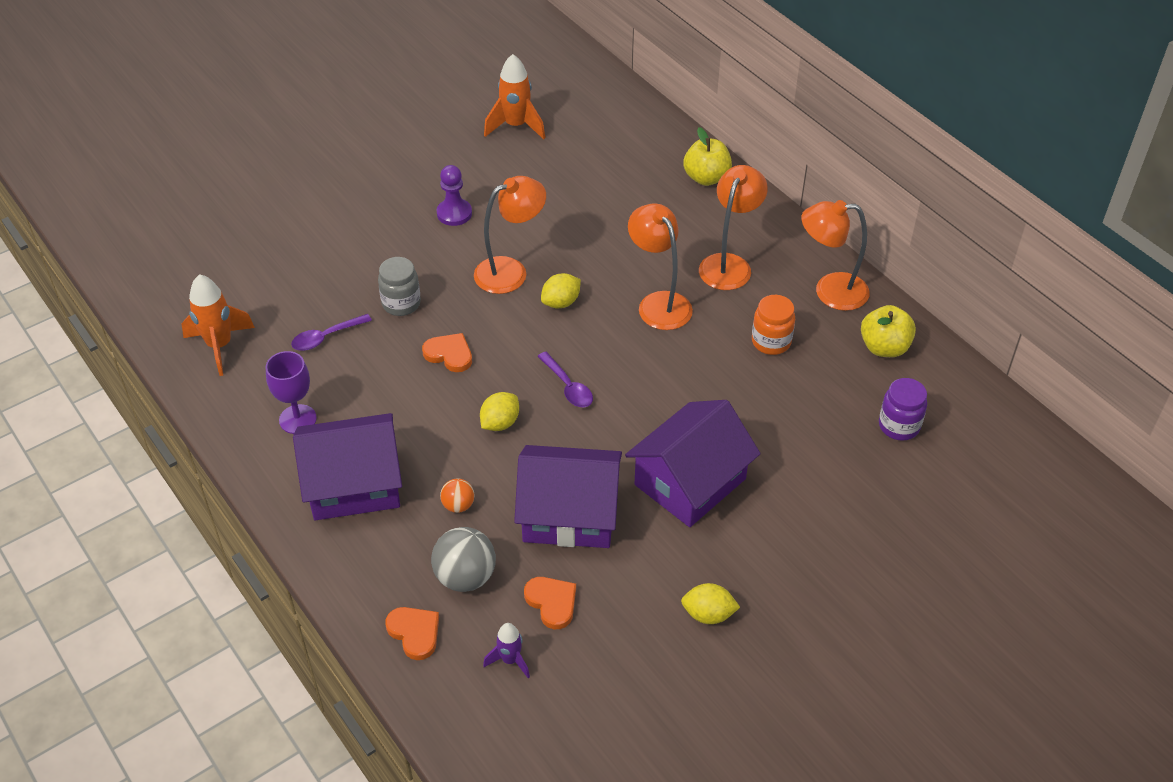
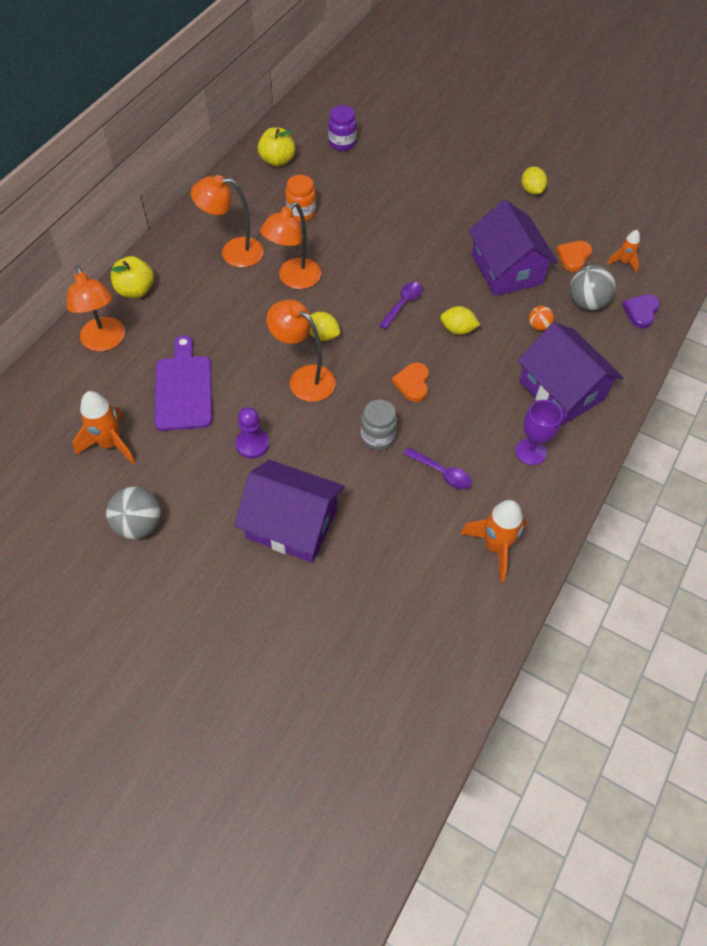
camera: 115 degrees left, 10 degrees up
(414, 633) = (641, 312): orange heart -> purple heart
(419, 127) = (139, 524): none -> grey ball
(510, 660) = (623, 262): purple rocket -> orange rocket
(551, 183) = (183, 389): none -> purple cutting board
(690, 481) = (444, 221): purple house -> purple house (292, 524)
(830, 291) = (236, 195): orange lamp -> orange lamp (105, 342)

